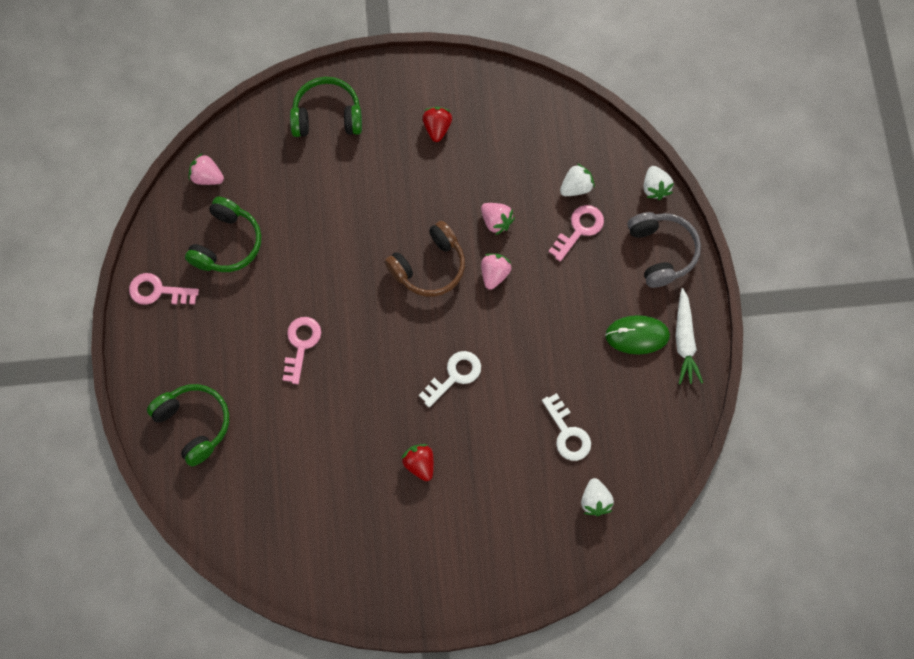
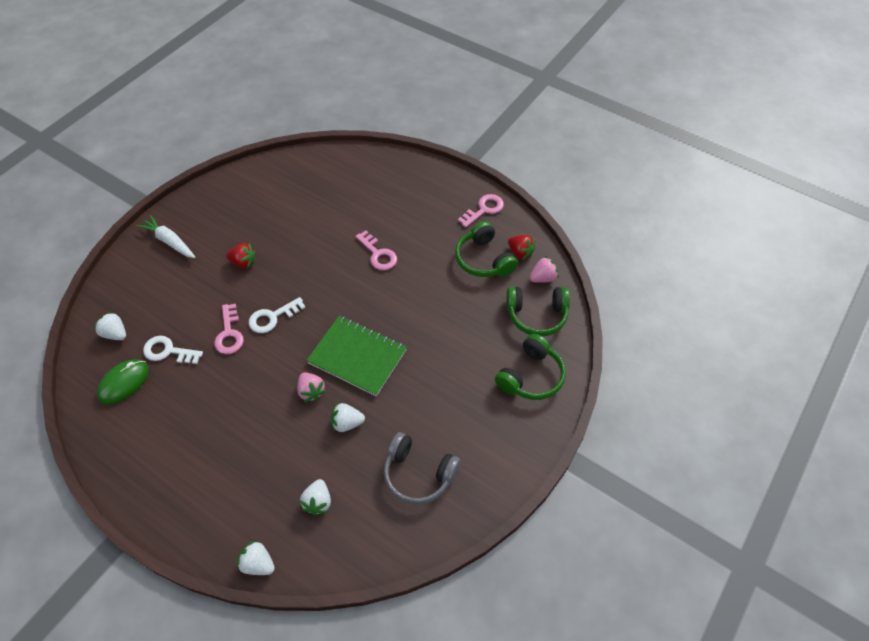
camera: 130 degrees right, 15 degrees down
(194, 424) = (384, 179): green headphones -> green headphones (536, 315)
(429, 266) = (357, 356): brown headphones -> green notebook
(437, 128) = (457, 441): red strawberry -> red strawberry (520, 253)
(454, 375) = (272, 317): white key -> white key turned 60 degrees clockwise
(496, 221) = (347, 423): pink strawberry -> white strawberry
(579, 229) = (285, 475): pink key -> pink key (229, 334)
(637, 335) = (174, 447): green mouse -> green mouse (124, 383)
(661, 252) = (208, 520): grey headphones -> grey headphones (418, 474)
(684, 341) = (135, 476): white carrot -> white carrot (169, 241)

